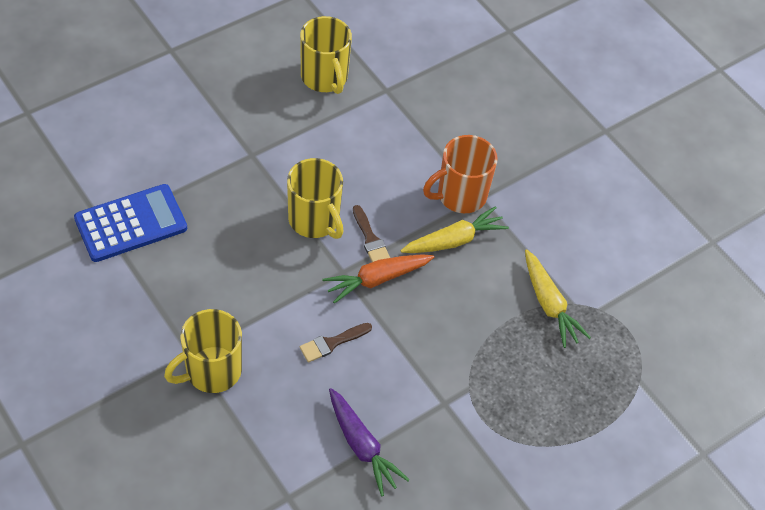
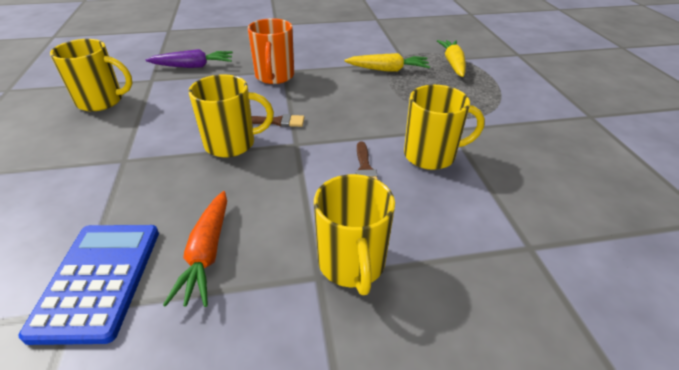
camera: 60 degrees left, 15 degrees down
(362, 446) = (480, 181): purple carrot -> purple carrot (193, 66)
(377, 279) = (317, 129): orange carrot -> orange carrot (207, 253)
(384, 394) = (431, 155): none -> yellow mug
(454, 240) = (310, 88): yellow carrot -> yellow carrot (453, 64)

